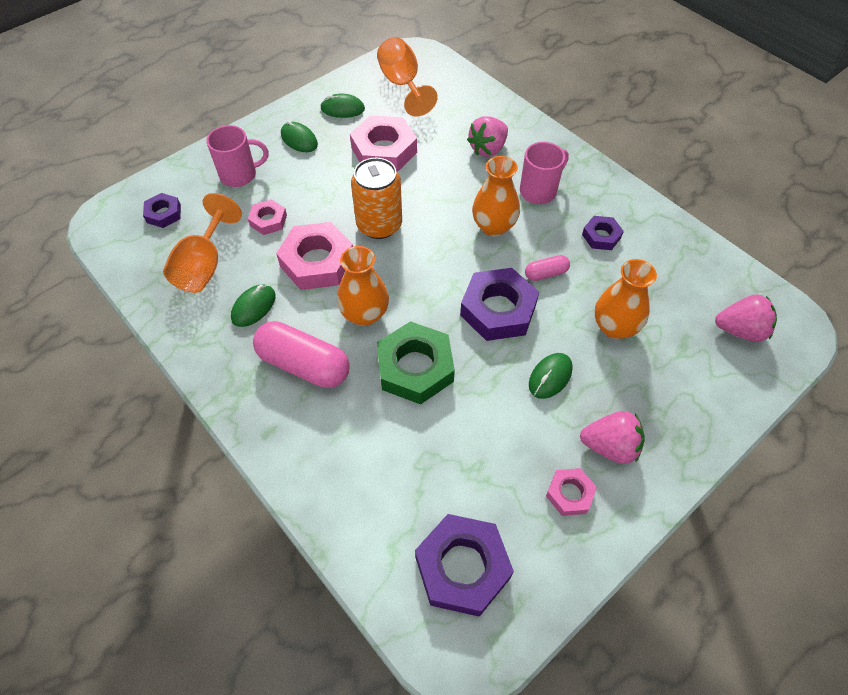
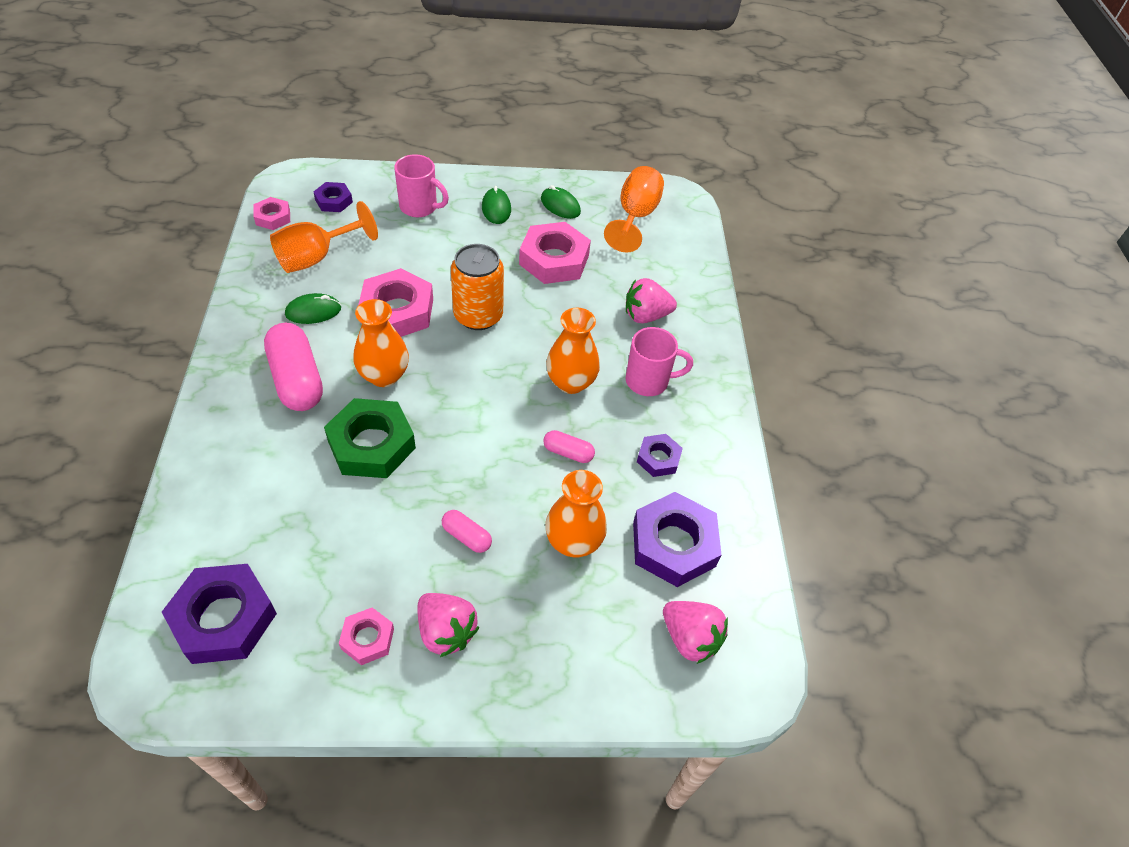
camera: 35 degrees right, 5 degrees down
(268, 220) = (399, 255): pink nut -> pink nut (273, 217)
(498, 310) = (491, 451): purple nut -> purple nut (673, 544)
(550, 377) = (467, 536): green mouse -> pink capsule

